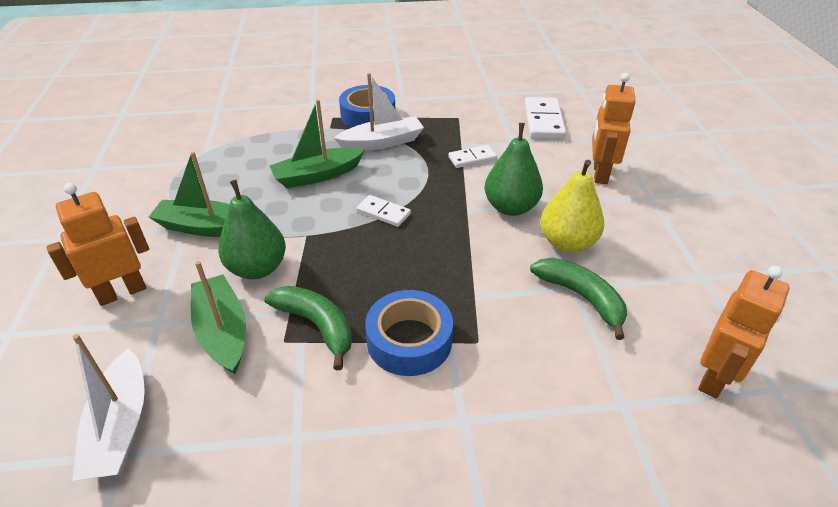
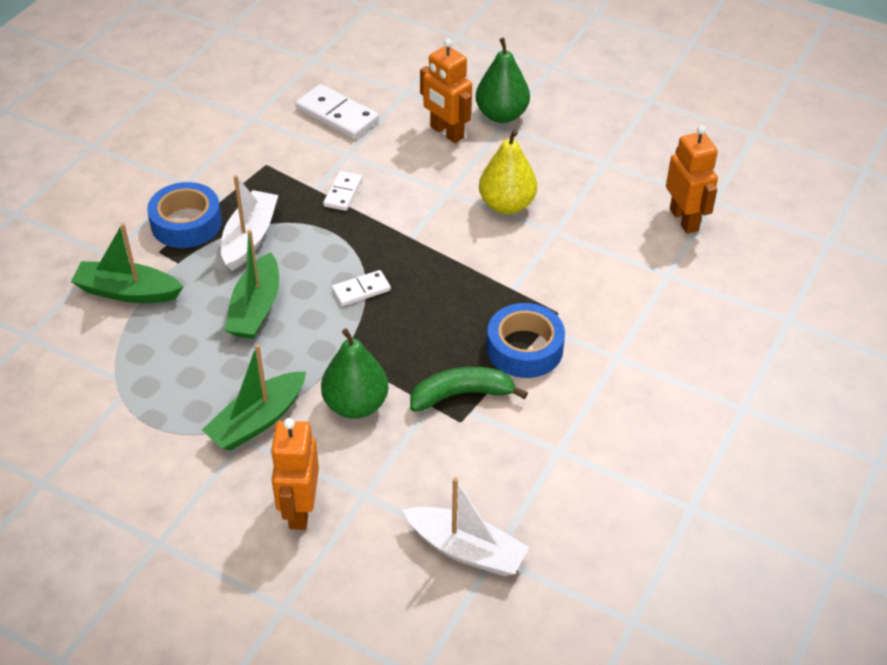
camera: 55 degrees left, 5 degrees up
(223, 331) = (415, 455): green boat -> green boat (127, 292)
(510, 207) = (434, 210): green pear -> green pear (501, 115)
(581, 297) = (567, 234): green banana -> none

